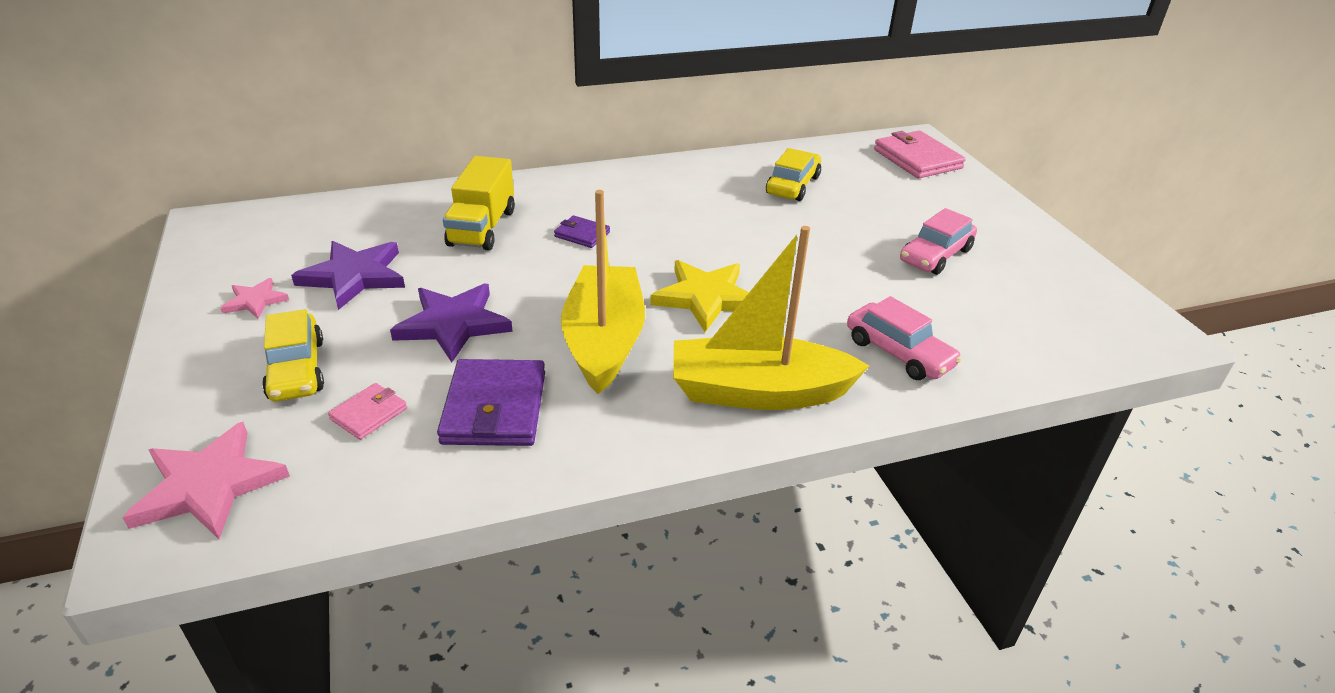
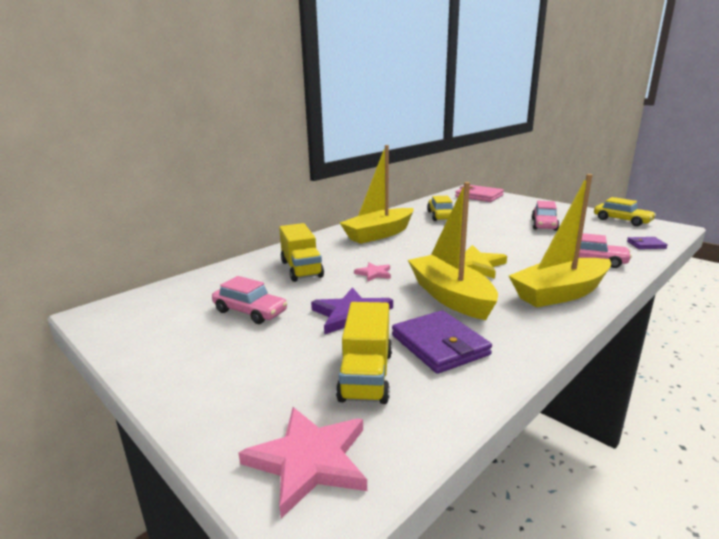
camera: 25 degrees left, 15 degrees down
(255, 301) = (193, 344): pink star -> pink star (374, 273)
(296, 369) = (279, 370): yellow car -> yellow car (622, 220)
(354, 276) = (250, 311): purple star -> pink car
(369, 414) = (366, 375): pink wallet -> yellow truck
(582, 234) = (365, 257): purple wallet -> purple wallet (646, 245)
(654, 196) = (379, 234): none -> yellow boat

